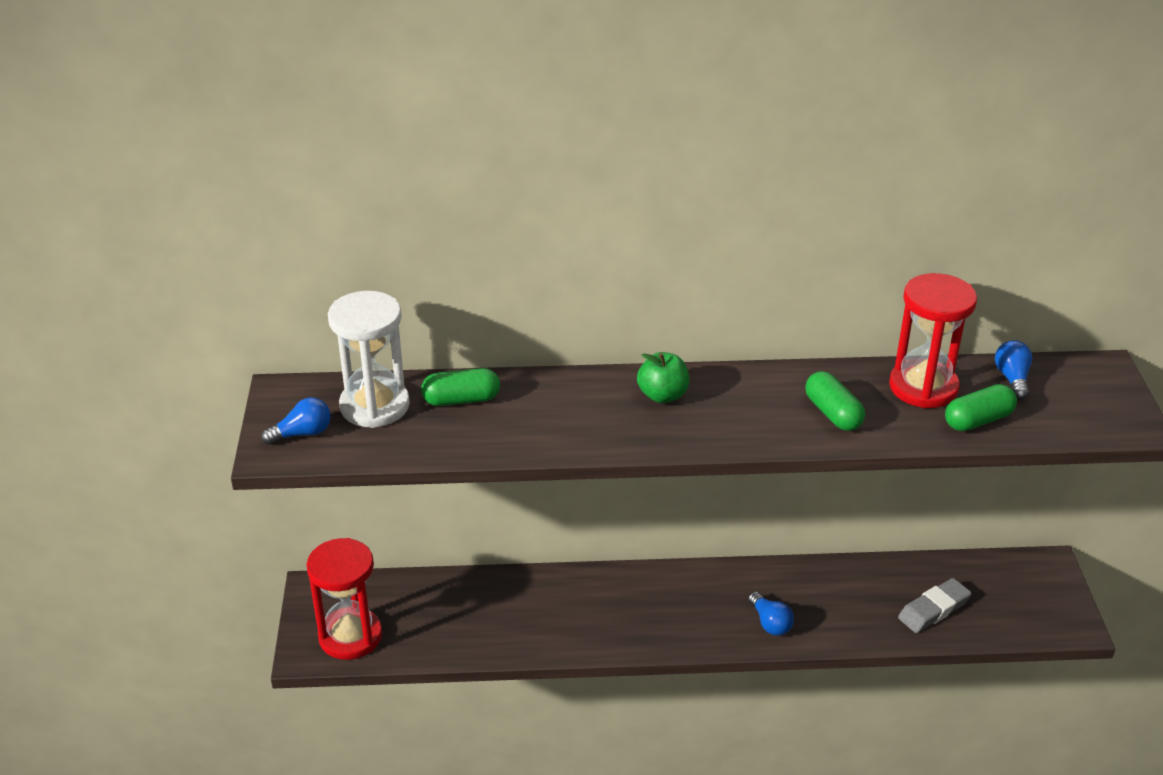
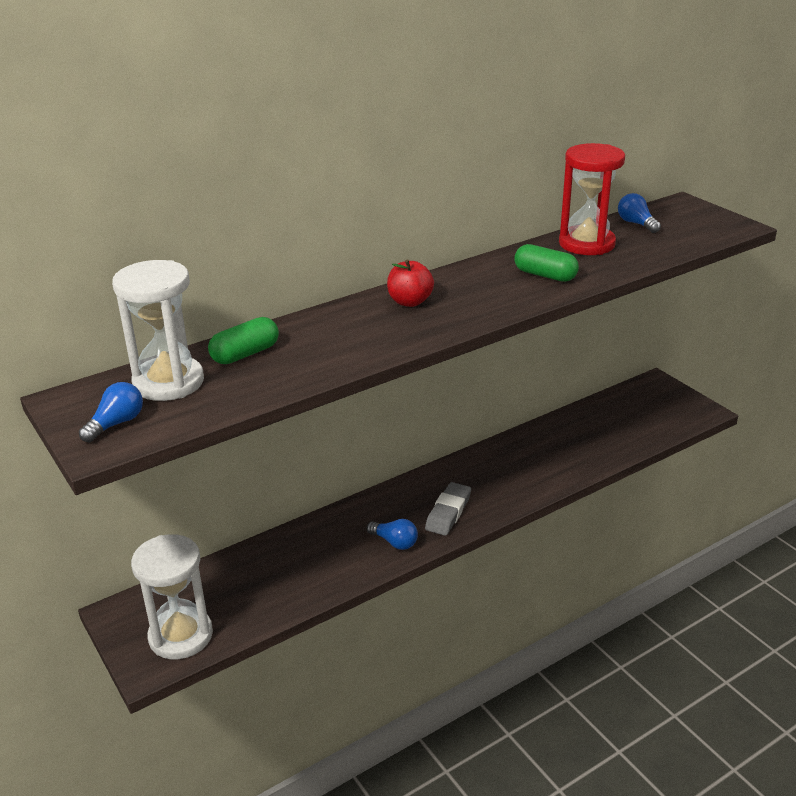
camera: 30 degrees left, 5 degrees down
(350, 636) = (181, 636): red hourglass -> white hourglass
(662, 395) = (410, 302): green apple -> red apple
(770, 623) = (513, 486): blue light bulb -> blue light bulb (394, 542)
(933, 609) = (612, 435): grey eraser -> grey eraser (448, 512)
(978, 420) = (643, 251): green capsule -> none

